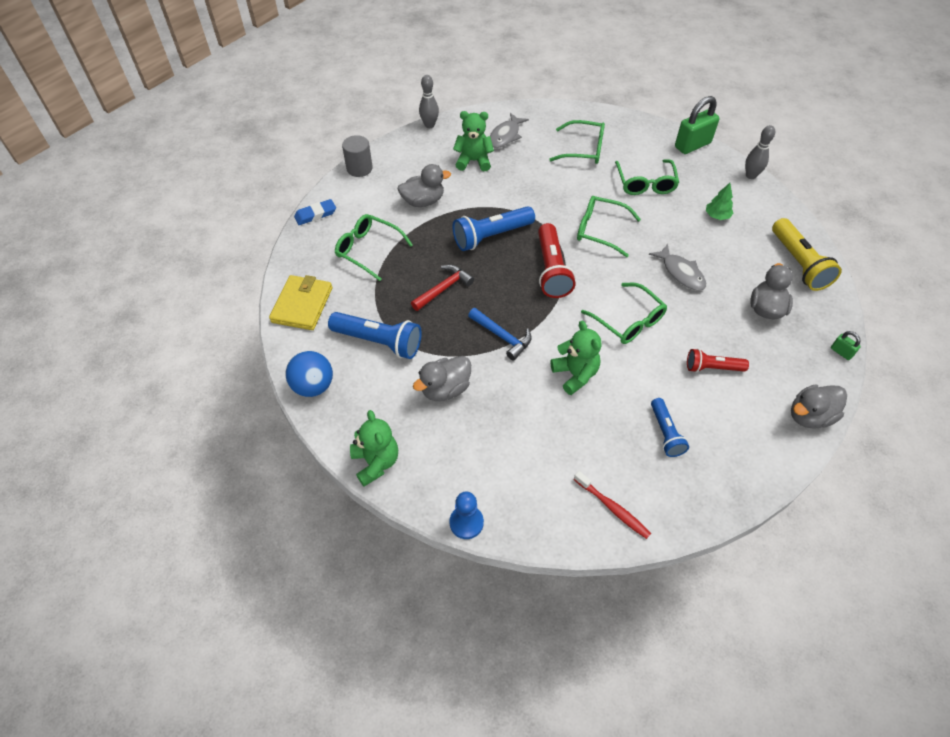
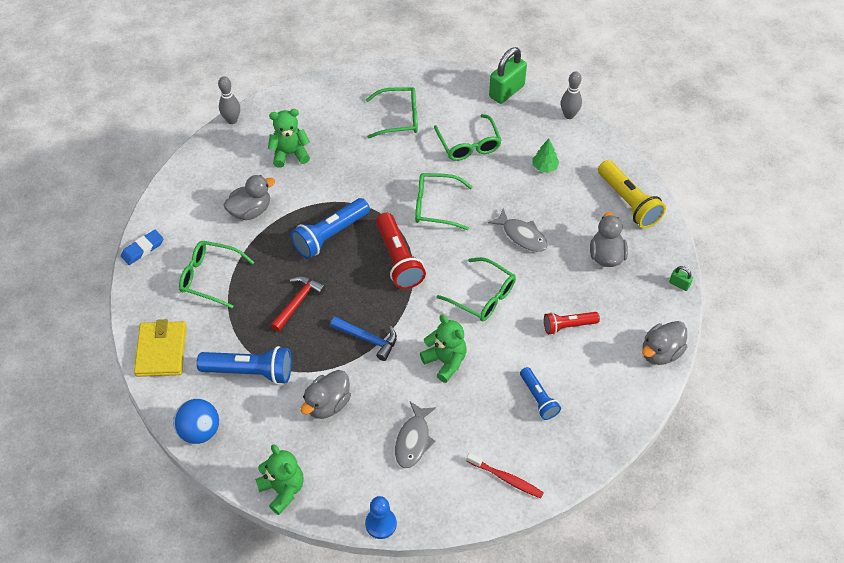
camera: 15 degrees left, 0 degrees up
(359, 168) = (172, 186): grey cylinder -> none
(505, 136) = (315, 117): grey fish -> grey fish (413, 440)

